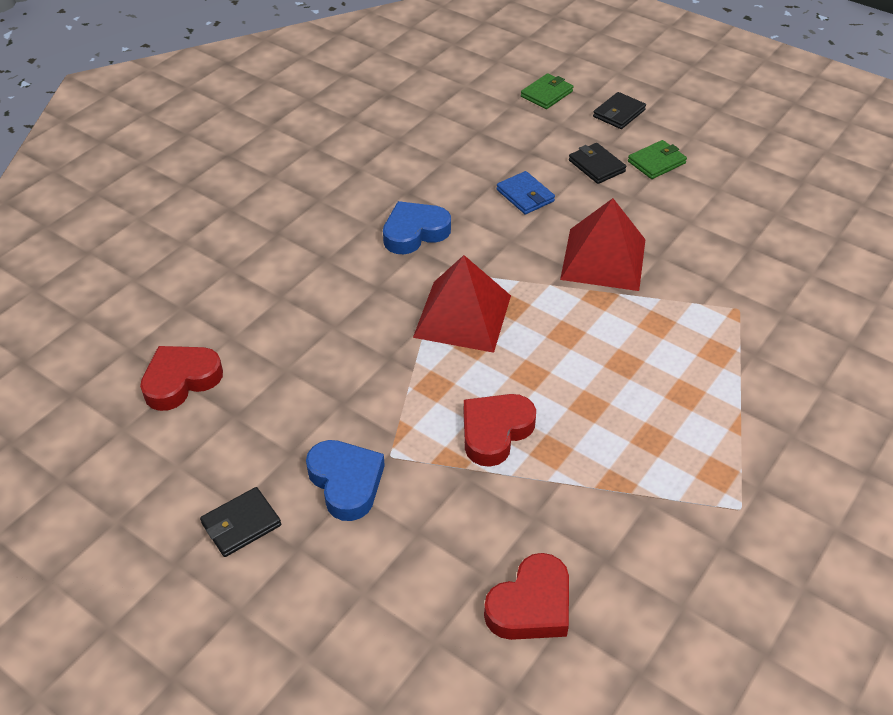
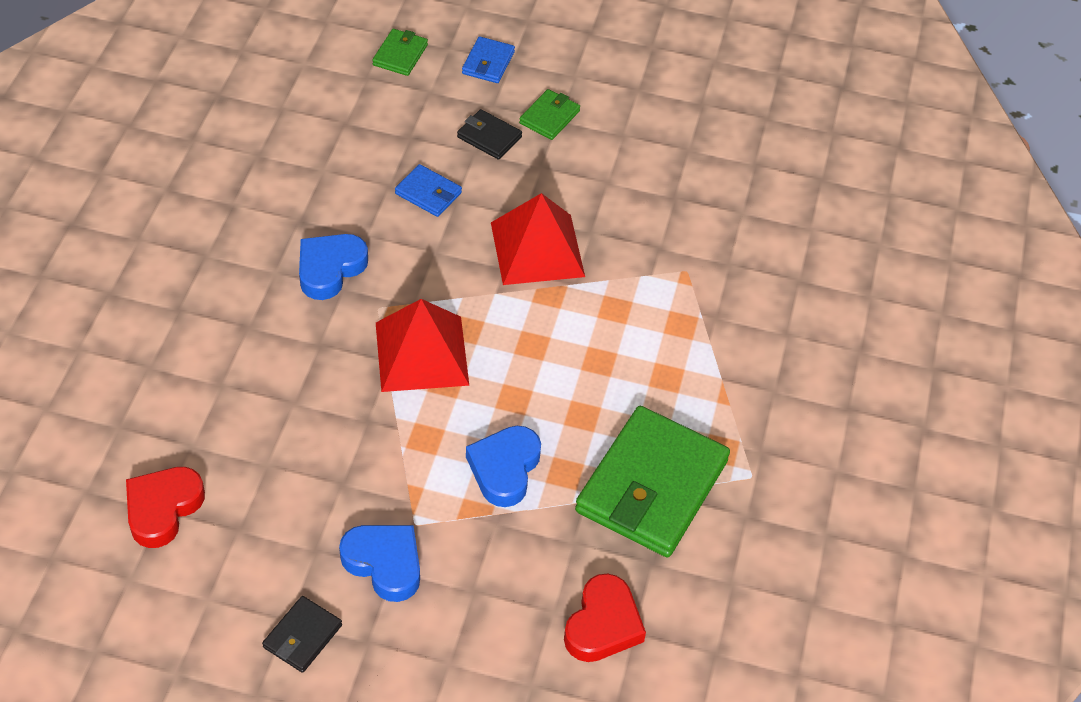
camera: 25 degrees left, 5 degrees up
(495, 432) = (504, 469): red heart -> blue heart
(619, 113) = (488, 63): black wallet -> blue wallet
(633, 488) = (651, 486): none -> green wallet

